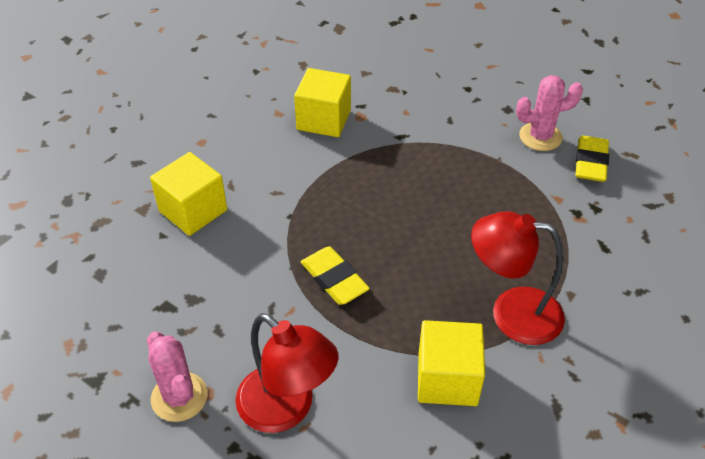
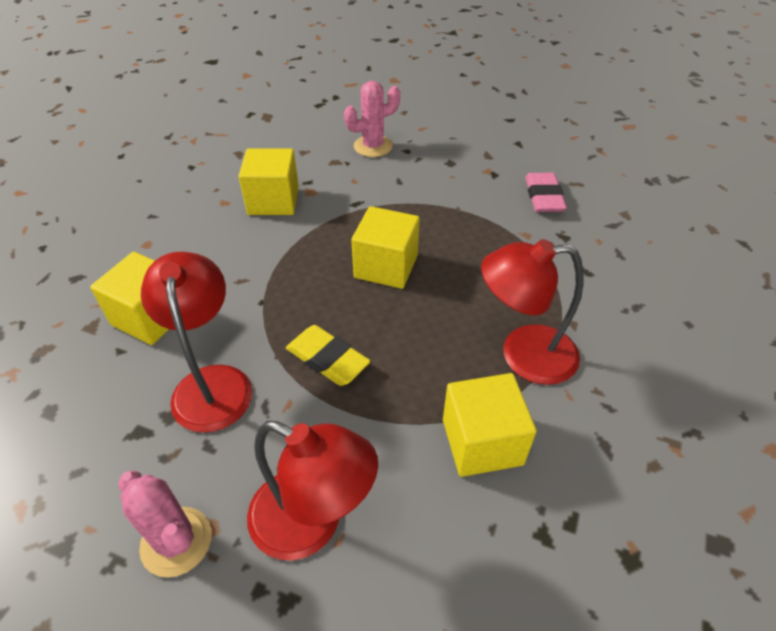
camera: 15 degrees left, 0 degrees up
(232, 279) = (211, 383): none -> red lamp
(411, 204) = (386, 266): none -> yellow cube
(540, 137) = (489, 182): pink cactus -> pink cactus (373, 146)
(590, 162) = (543, 197): yellow eraser -> pink eraser

